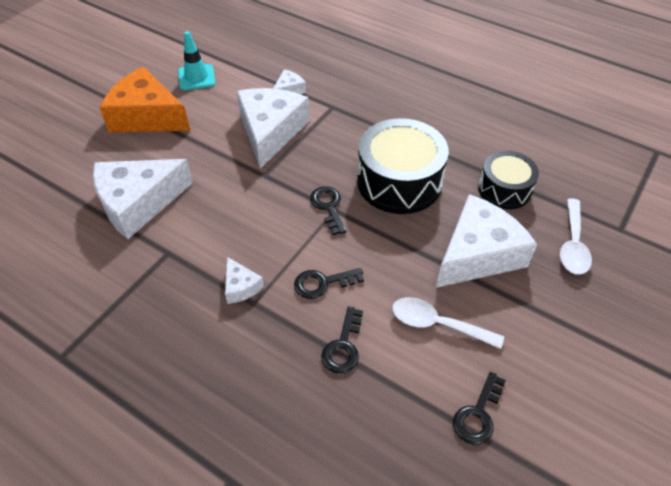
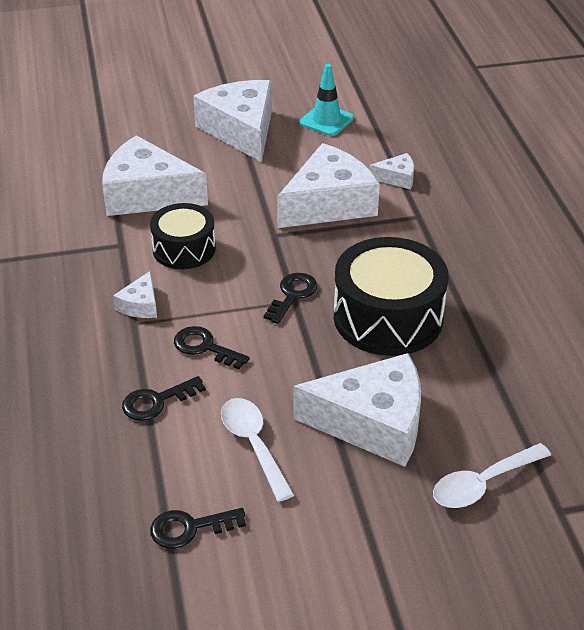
camera: 45 degrees right, 10 degrees down
(147, 116) = (241, 130): orange cheese -> white cheese
(504, 189) = (486, 392): black drum -> black drum (184, 249)

